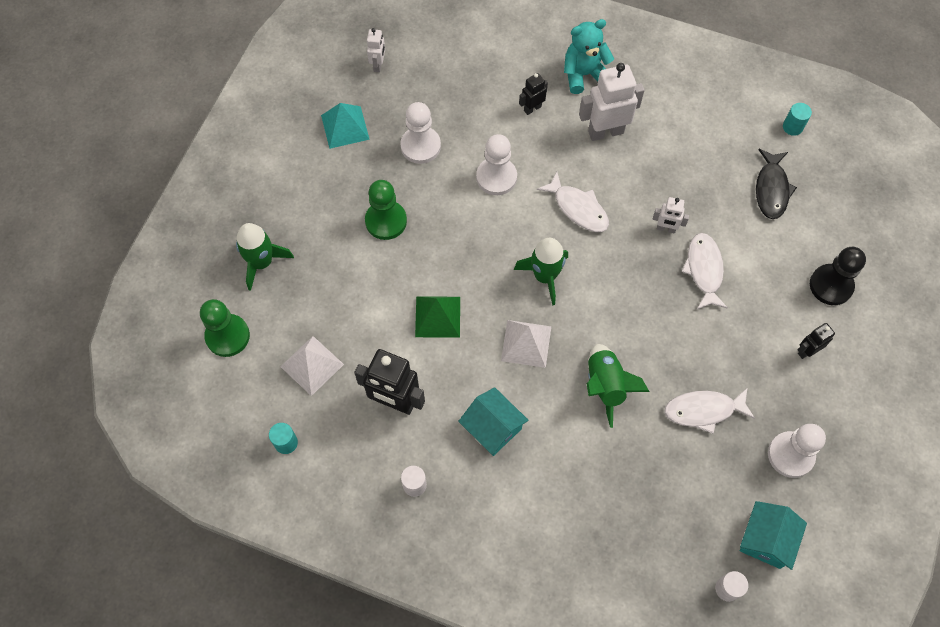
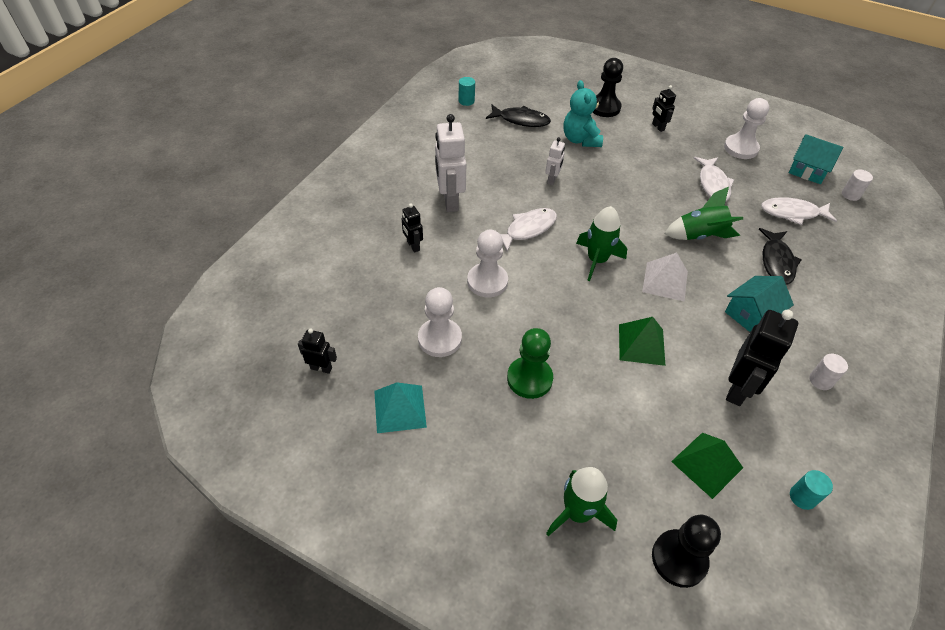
camera: 85 degrees left, 15 degrees down
(227, 336) = (679, 559): green pawn -> black pawn
(312, 365) = (707, 464): white pyramid -> green pyramid
(378, 65) = (321, 368): white robot -> black robot
(579, 468) = (776, 262): none -> black fish
(584, 74) = (384, 206): turquoise teddy bear -> turquoise teddy bear (580, 139)
(704, 270) = (591, 165): white fish -> white fish (792, 213)

